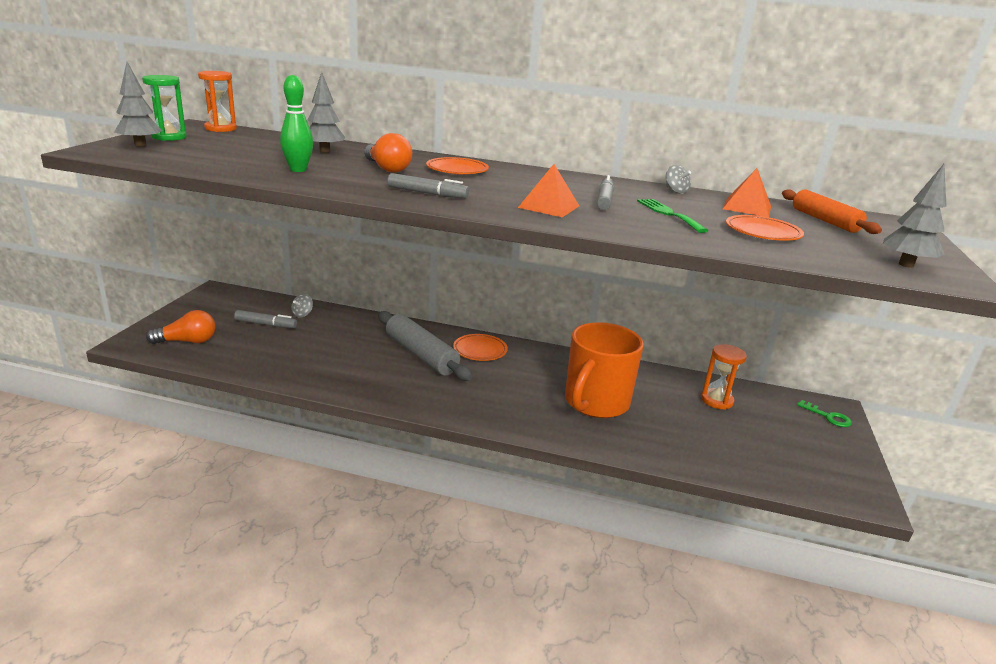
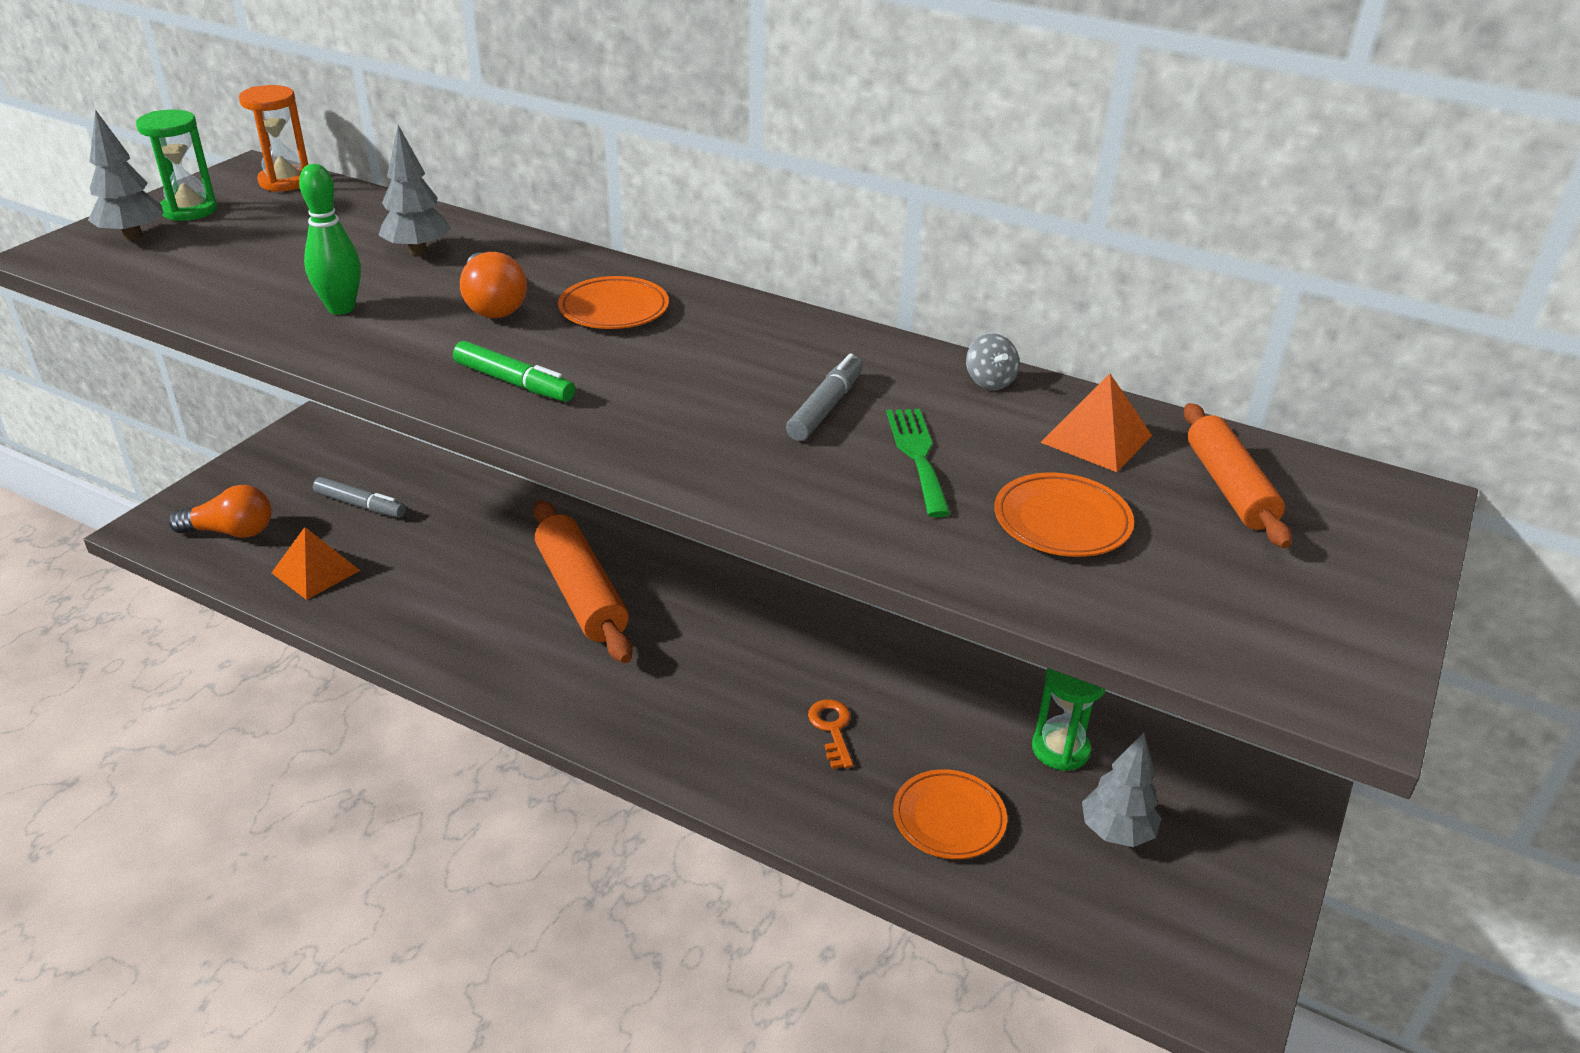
camera: 15 degrees right, 10 degrees up
(302, 314) = (426, 488): grey spinning top -> none
(421, 355) = (581, 593): grey rolling pin -> orange rolling pin
(427, 193) = (514, 383): grey marker -> green marker
(480, 350) = (685, 592): orange plate -> orange plate (949, 818)
(549, 206) = (705, 427): orange pyramid -> orange pyramid (315, 571)
(595, 403) = (832, 729): orange mug -> orange key
(716, 400) = (1060, 749): orange hourglass -> green hourglass
(828, 417) = (1261, 812): green key -> none
(906, 265) = (1280, 638): grey tree -> grey tree (1116, 832)

